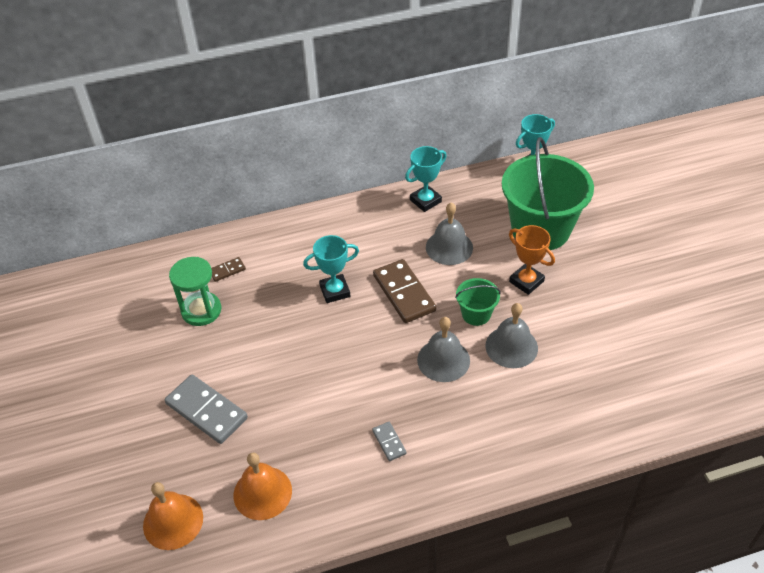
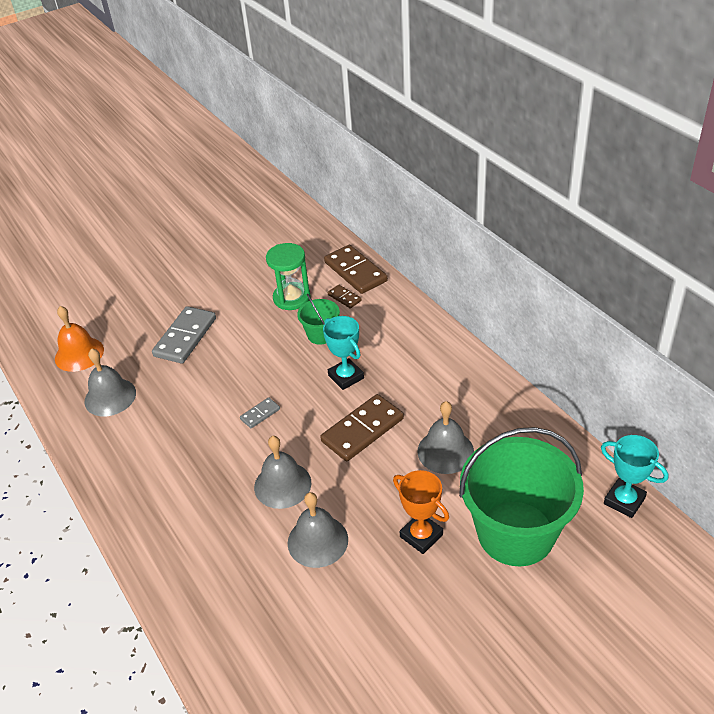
camera: 75 degrees right, 5 degrees down
(194, 255) = (355, 272): none -> brown domino
(262, 492) = (110, 397): orange bell -> grey bell
(389, 442) = (174, 467): grey domino -> grey domino (260, 414)
(425, 201) = (509, 413): turquoise trophy -> none
(476, 314) = (354, 498): green bucket -> green bucket (321, 334)
(526, 281) = (421, 535): orange trophy -> orange trophy turned 75 degrees counterclockwise

